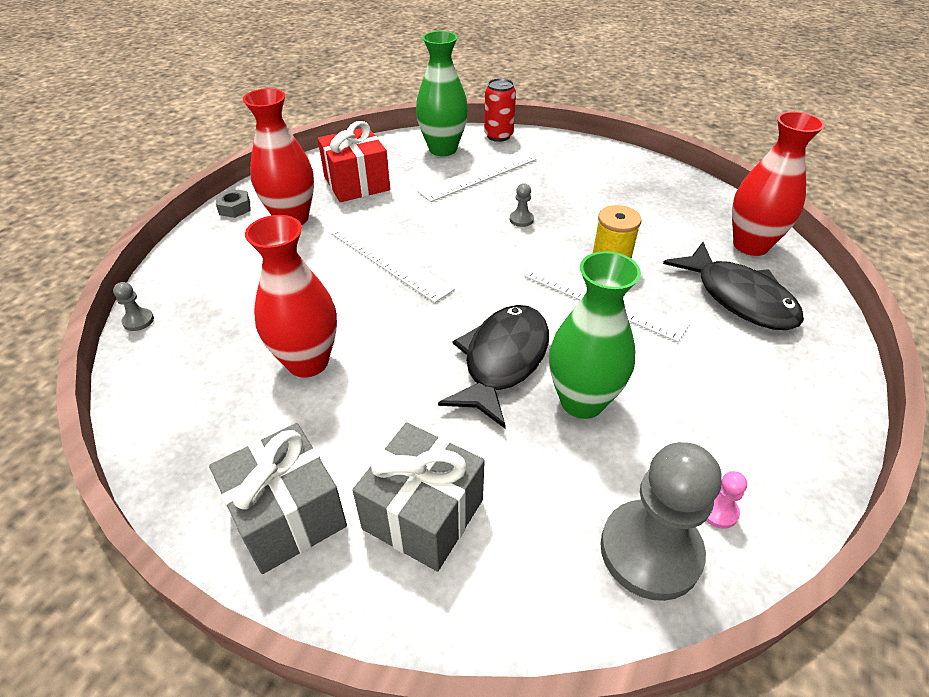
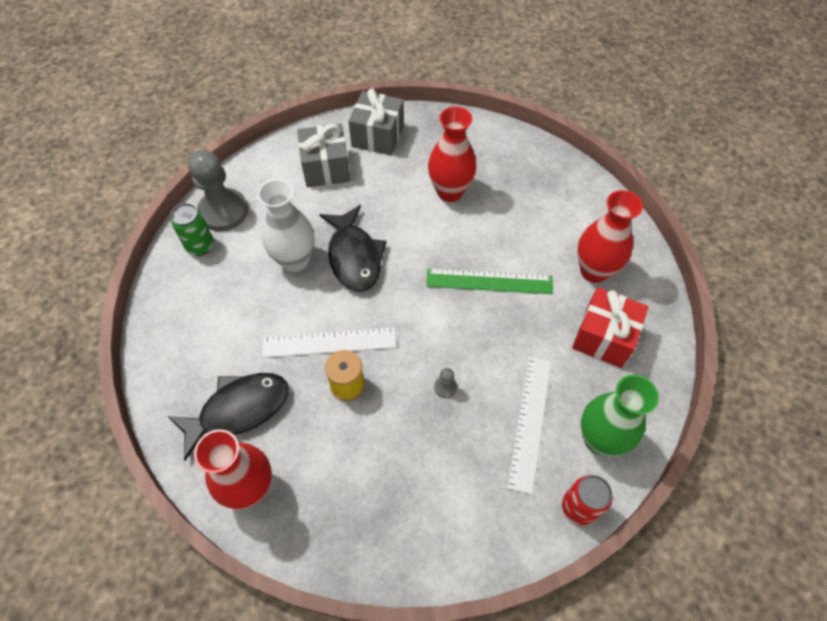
camera: 140 degrees right, 15 degrees up
(138, 321) = (559, 156): grey pawn -> none
(234, 208) = (641, 252): grey nut -> none
(390, 260) = (489, 281): white ruler -> green ruler
(582, 401) = (295, 260): green vase -> white vase
(718, 511) = (200, 246): pink pawn -> green can
(739, 298) = (239, 410): black fish -> black fish turned 135 degrees clockwise

